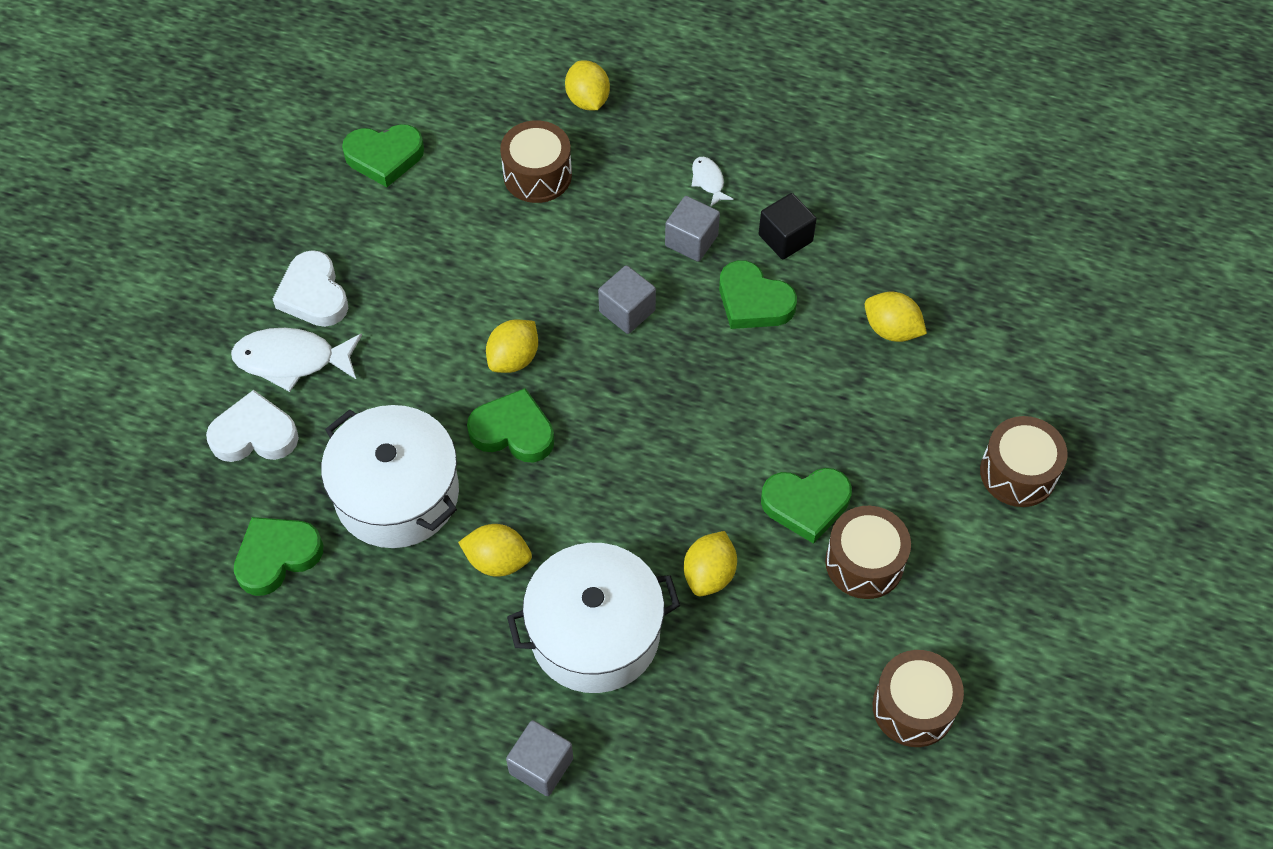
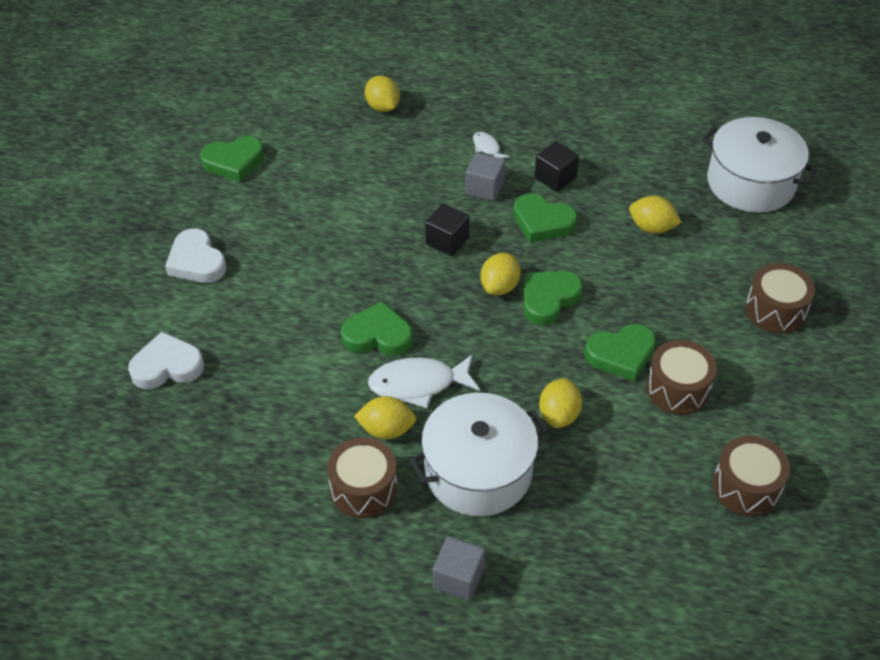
camera: 10 degrees left, 10 degrees down
(277, 556) = (203, 453): green heart -> green heart (548, 299)
(291, 360) = (187, 309): white fish -> white fish (418, 384)
(397, 494) = (293, 393): white pot -> white pot (750, 183)
(513, 358) = (366, 285): yellow lemon -> yellow lemon (499, 286)
(537, 175) = (356, 160): brown drum -> brown drum (363, 489)
(627, 311) = (447, 241): grey cube -> black cube

